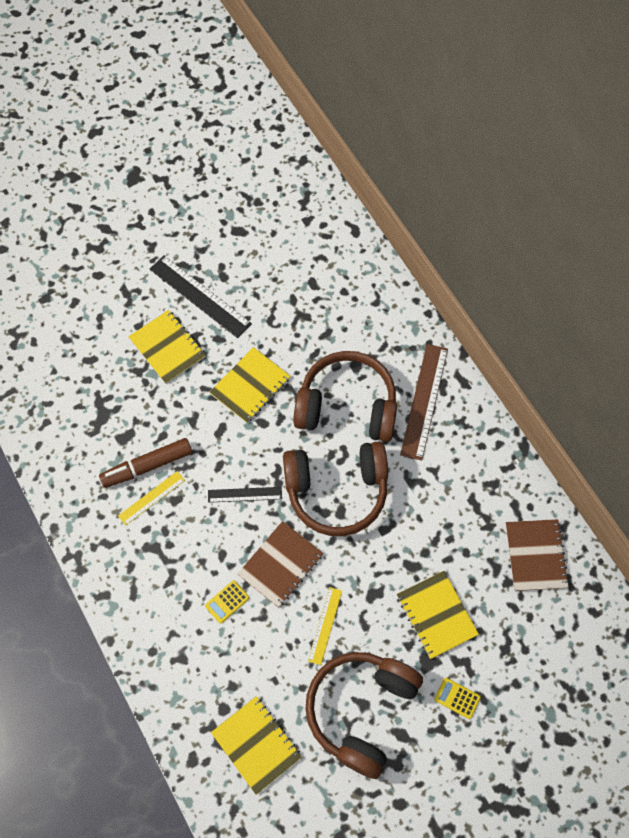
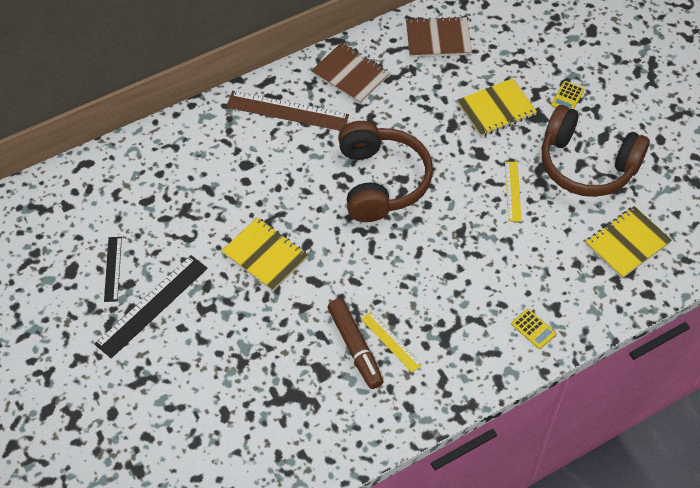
camera: 90 degrees left, 10 degrees down
(167, 348) = (214, 335): yellow notebook -> none
(227, 602) = (496, 270): yellow calculator -> yellow calculator (533, 329)
(245, 494) = (385, 257): black ruler -> black ruler (113, 269)
(280, 564) = (457, 226): brown notebook -> brown notebook (350, 74)
(325, 625) = (513, 191): yellow ruler -> yellow ruler turned 75 degrees clockwise
(347, 406) = (290, 172): brown headphones -> none

